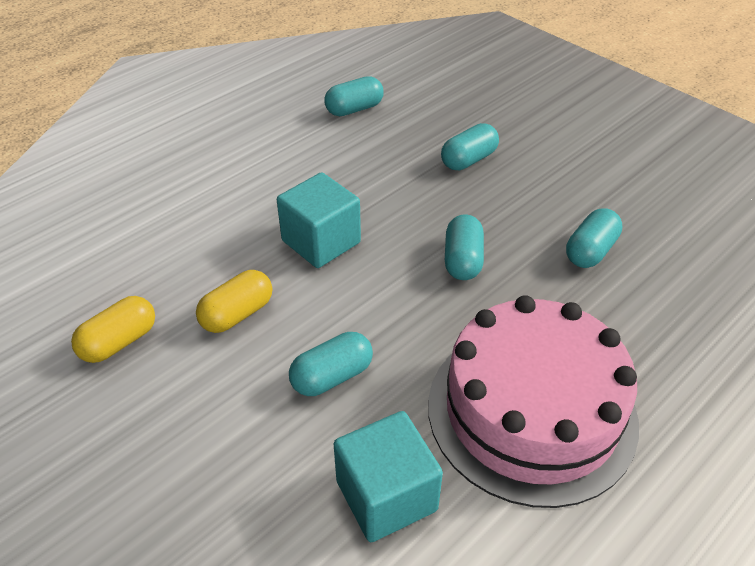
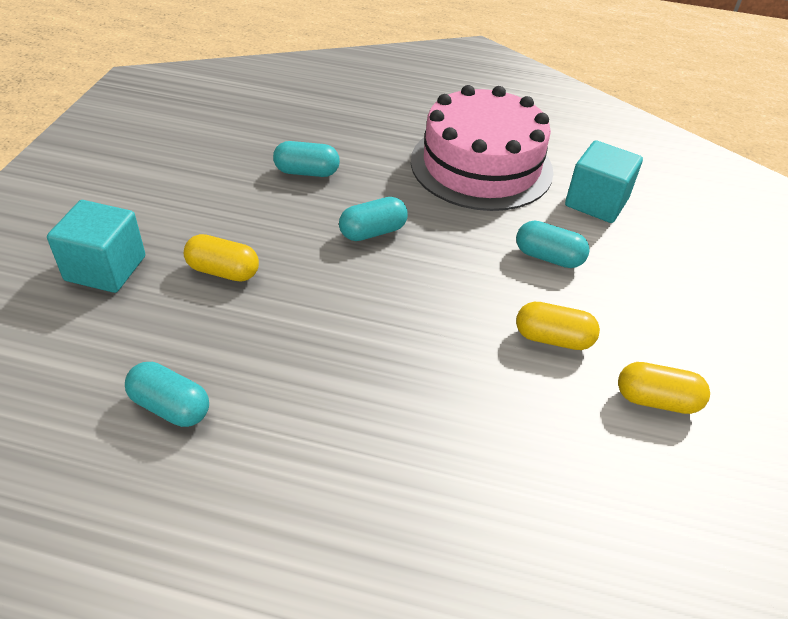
camera: 125 degrees left, 0 degrees up
(321, 242) = (425, 326): turquoise cube -> turquoise cube (105, 268)
(468, 160) = (223, 271): turquoise capsule -> yellow capsule

